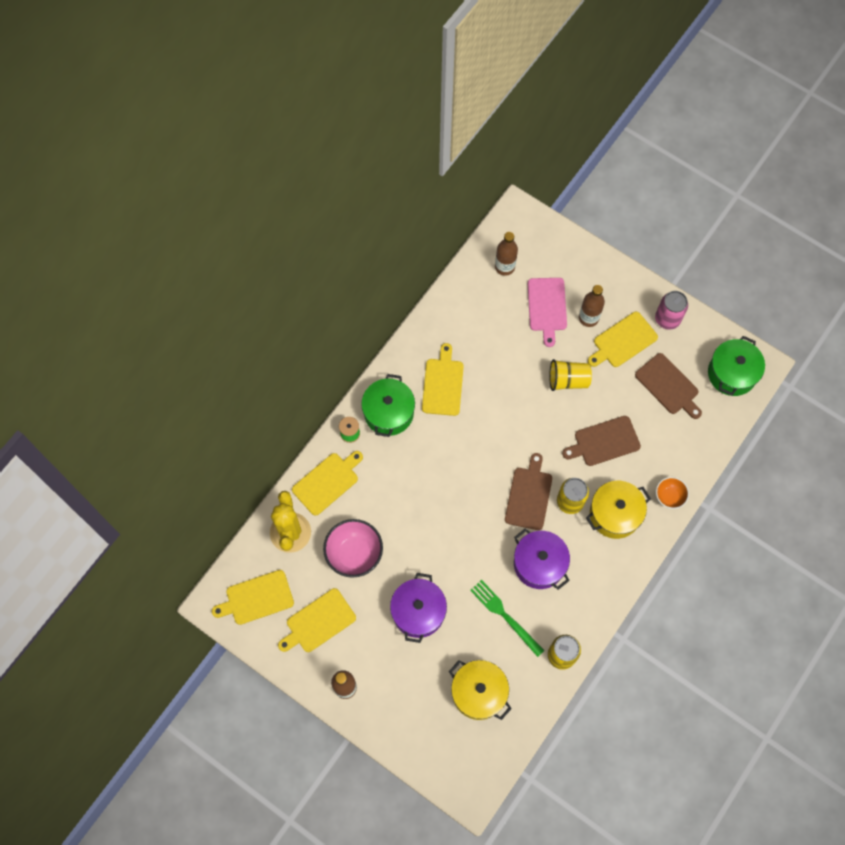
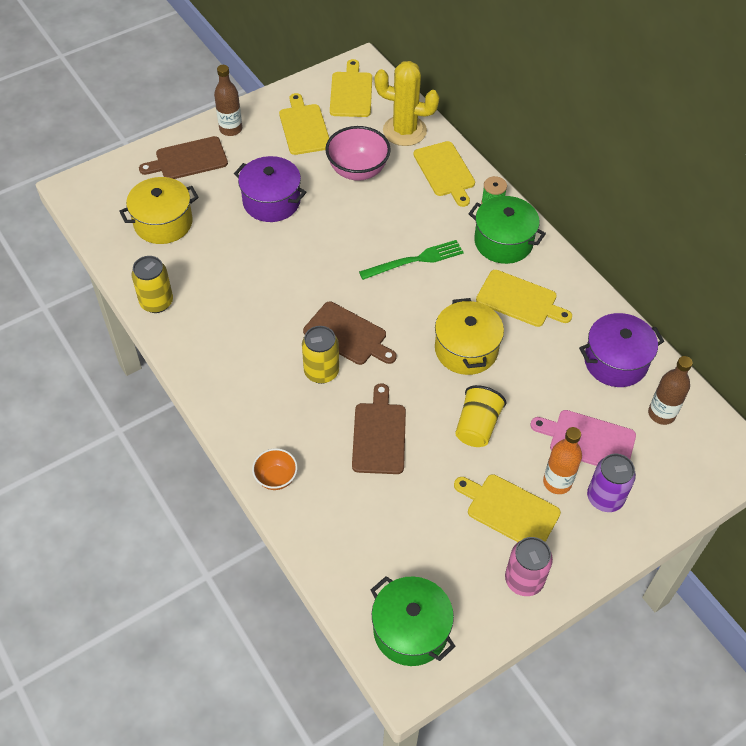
camera: 110 degrees right, 15 degrees down
(505, 616) = (226, 269): green fork -> green fork (415, 260)
(539, 564) = (265, 317): purple pot -> purple pot (615, 361)
(587, 287) = (605, 498): none -> purple can
(588, 318) = (557, 482): brown bottle -> orange bottle
(614, 514) = (284, 411): yellow pot -> yellow pot (466, 349)
(623, 341) = (509, 510): yellow cutting board -> yellow cutting board turned 45 degrees counterclockwise
(668, 386) = (424, 539): brown cutting board -> brown cutting board (188, 159)

